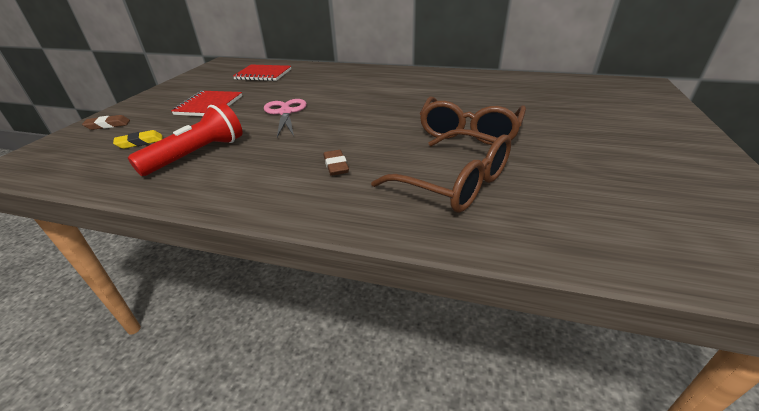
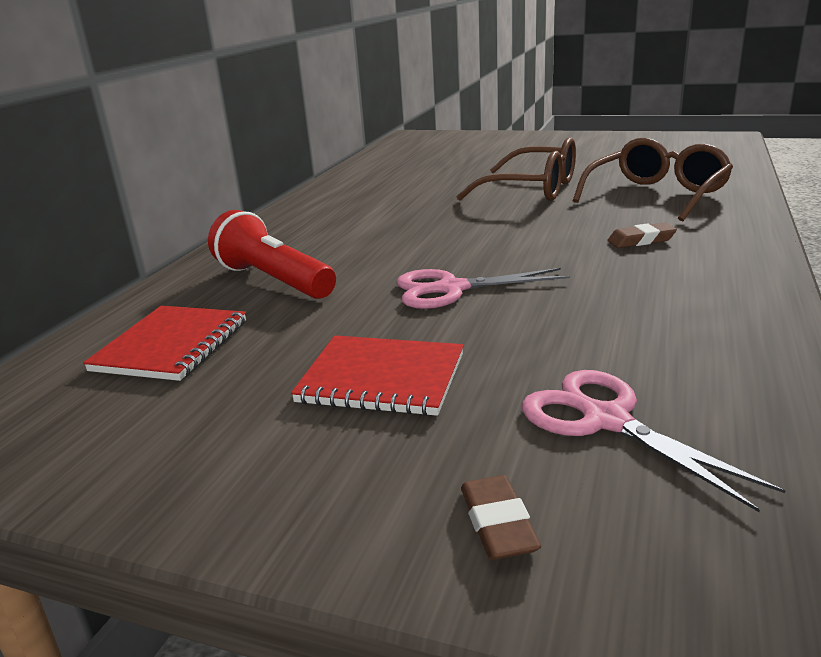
camera: 85 degrees left, 10 degrees down
(140, 142) = (605, 420): yellow eraser -> pink scissors
(197, 154) = (641, 337): red flashlight -> red flashlight (274, 280)

